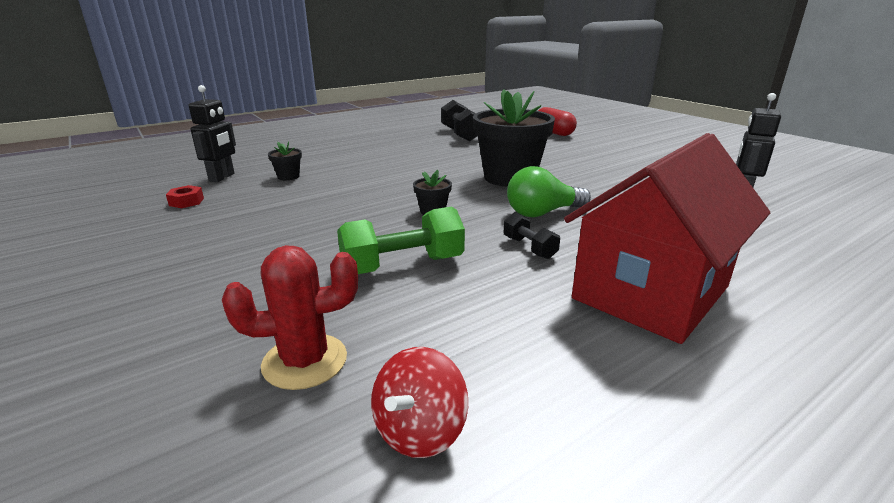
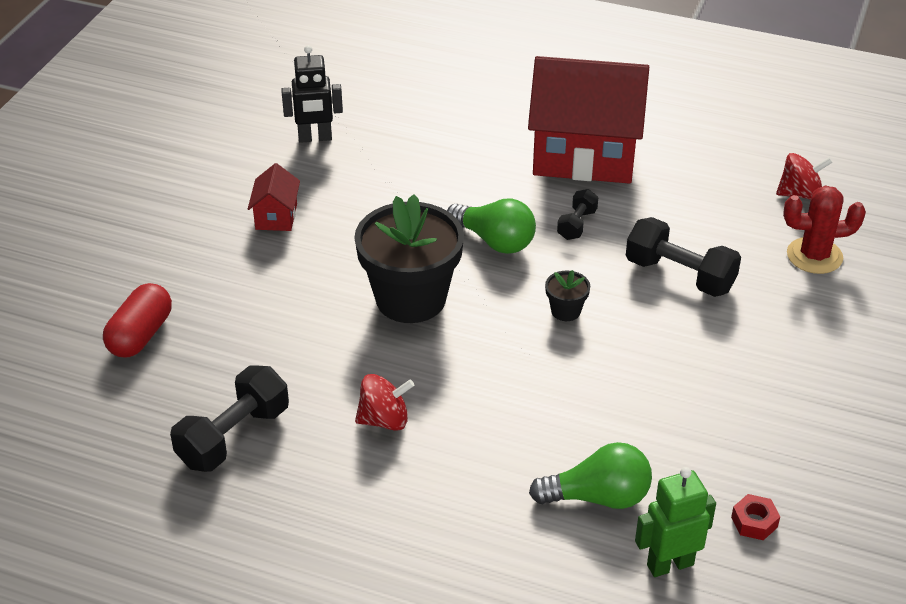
camera: 125 degrees left, 15 degrees up
(222, 177) = (670, 564): black robot -> green robot
(288, 176) = (598, 497): black flower pot -> green light bulb
(305, 361) = (814, 256): red cactus -> red cactus turned 45 degrees counterclockwise
(402, 265) = (680, 275): green dumbbell -> black dumbbell
(423, 154) = (384, 420): none -> red spinning top
(636, 167) = (276, 216): none -> red house

